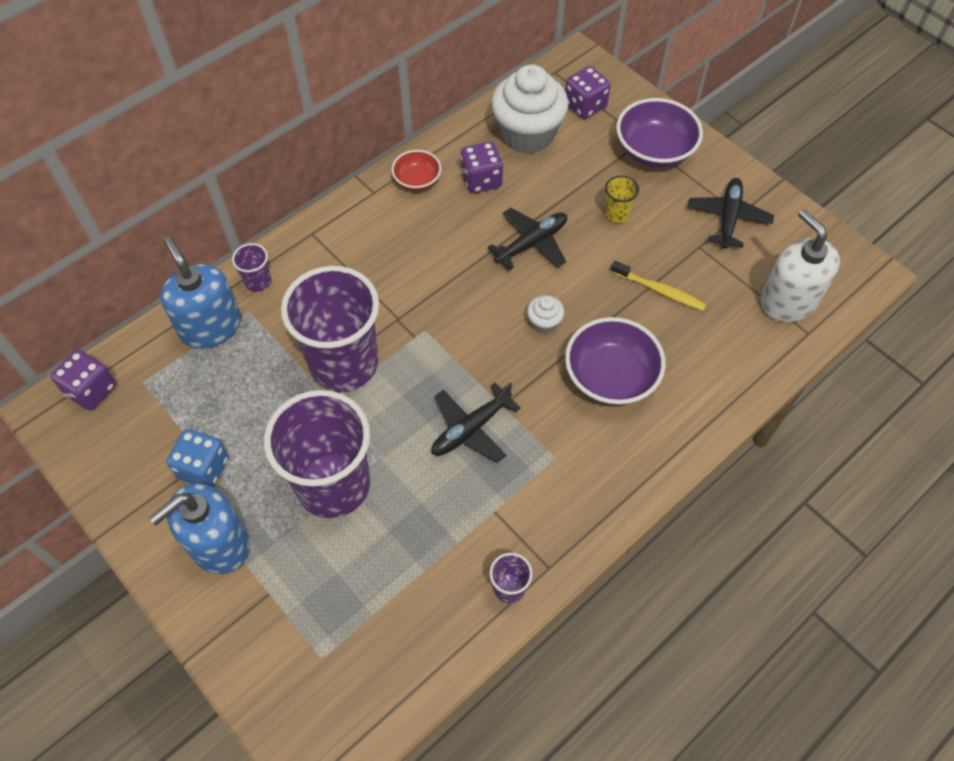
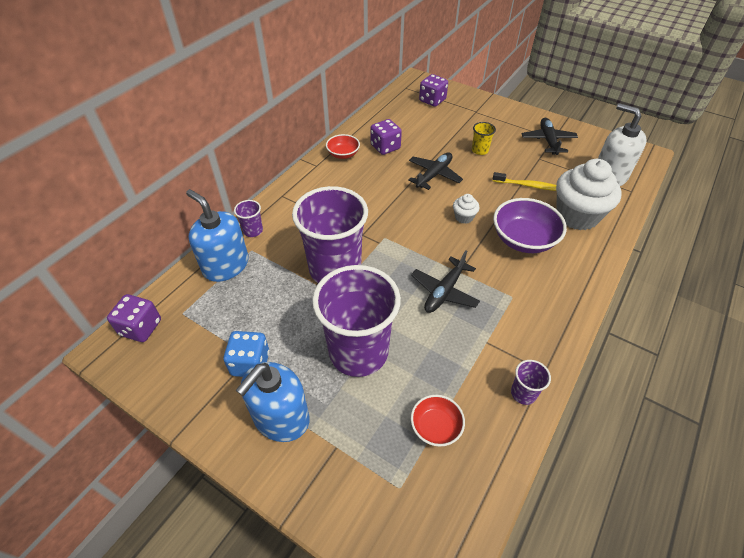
camera: 15 degrees left, 10 degrees down
(388, 600) = (435, 427): none -> red bowl
(527, 134) = (404, 119): white cupcake -> white cupcake (577, 215)
(654, 151) = (485, 115): purple bowl -> none

